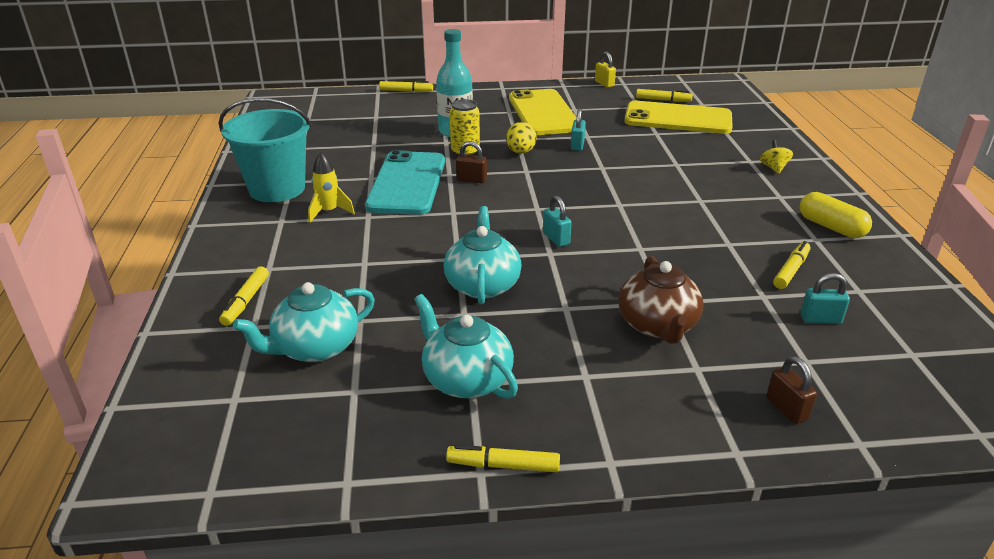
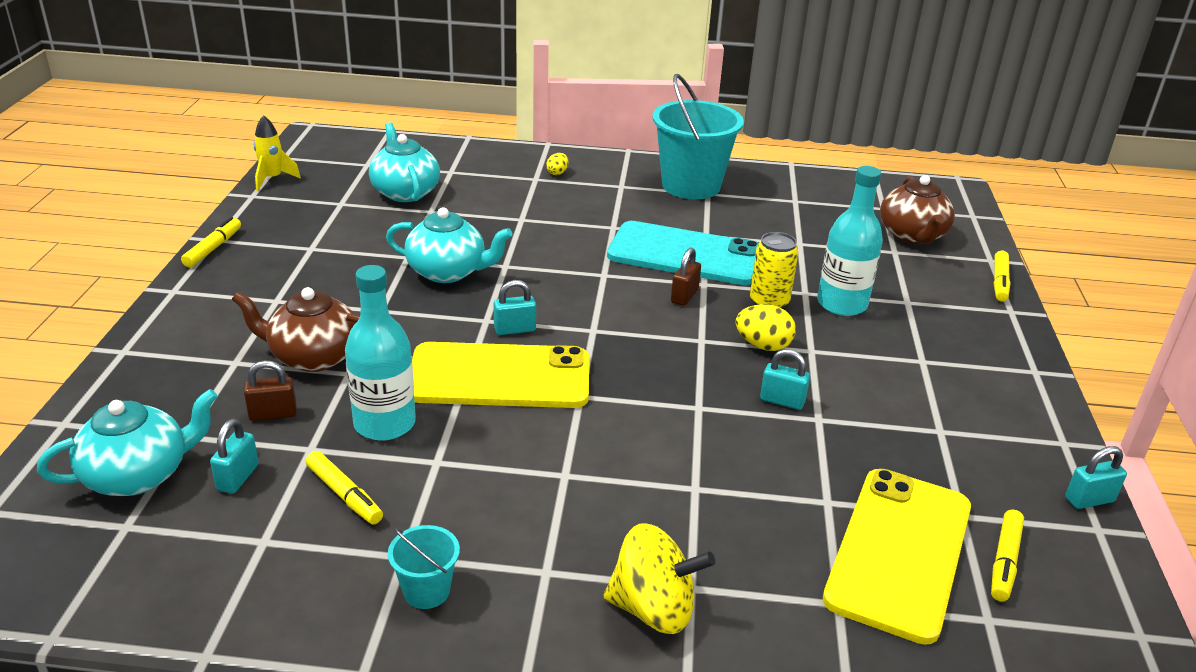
camera: 100 degrees right, 0 degrees up
(246, 301) = (488, 169): yellow marker -> none
(253, 257) = (557, 173): none -> yellow egg
(329, 212) = (630, 208): yellow rocket -> yellow rocket (272, 179)
(350, 111) = (912, 235): none -> brown teapot
(466, 379) = (317, 246): turquoise teapot -> turquoise teapot (138, 475)
(543, 113) = (918, 393): yellow phone -> yellow phone (499, 377)
(604, 84) = (1089, 500): yellow padlock -> turquoise padlock
(710, 271) = (384, 424): none -> turquoise bottle
(773, 168) = (653, 609): yellow spinning top -> yellow spinning top, size x1.80
(786, 409) = (140, 396): brown padlock -> brown padlock (273, 414)
(831, 227) = (426, 591): yellow capsule -> turquoise bucket

